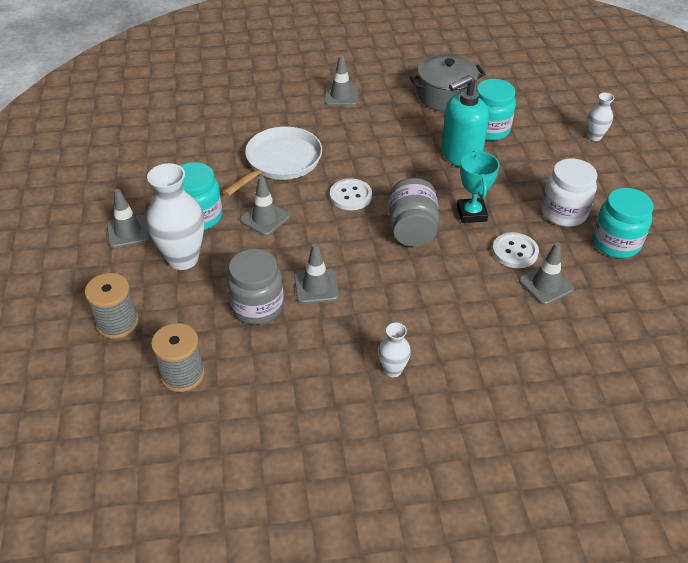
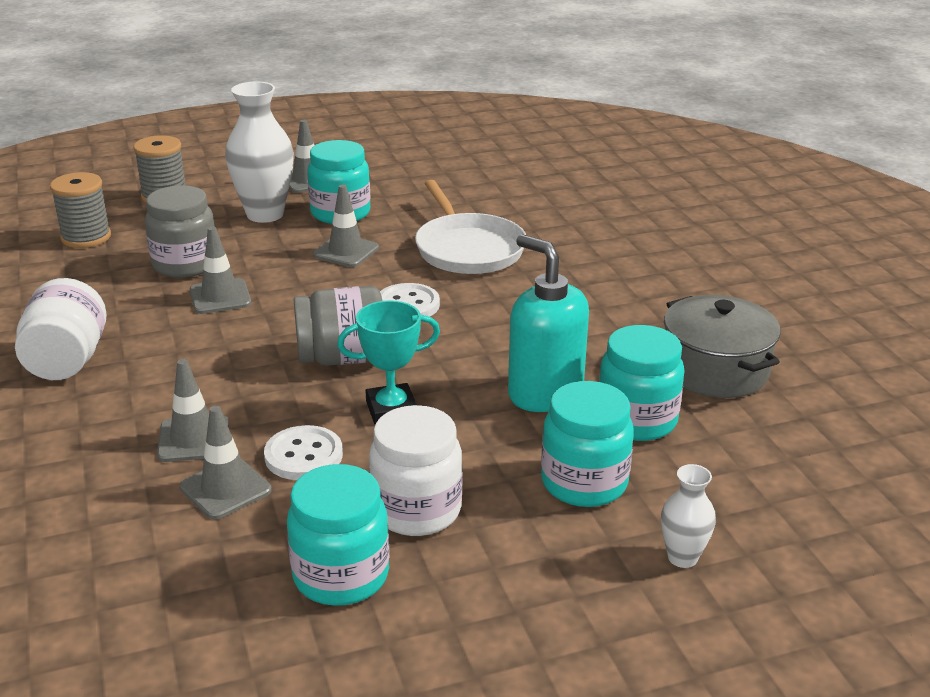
camera: 80 degrees right, 15 degrees down
(281, 161) = (468, 249): white pan -> white pan turned 45 degrees clockwise
(341, 96) = (653, 277): grey traffic cone -> grey traffic cone (193, 439)
(392, 370) = (67, 361): white vase -> white jar
(541, 155) = (584, 483): none -> turquoise jar

